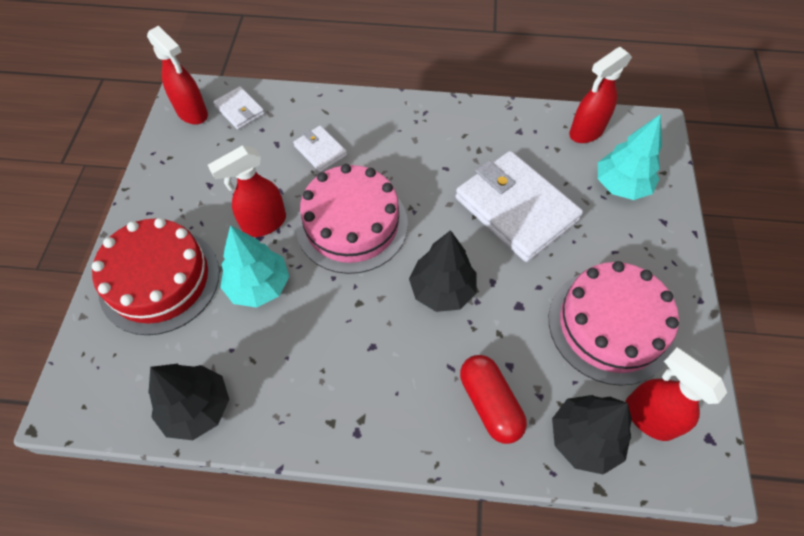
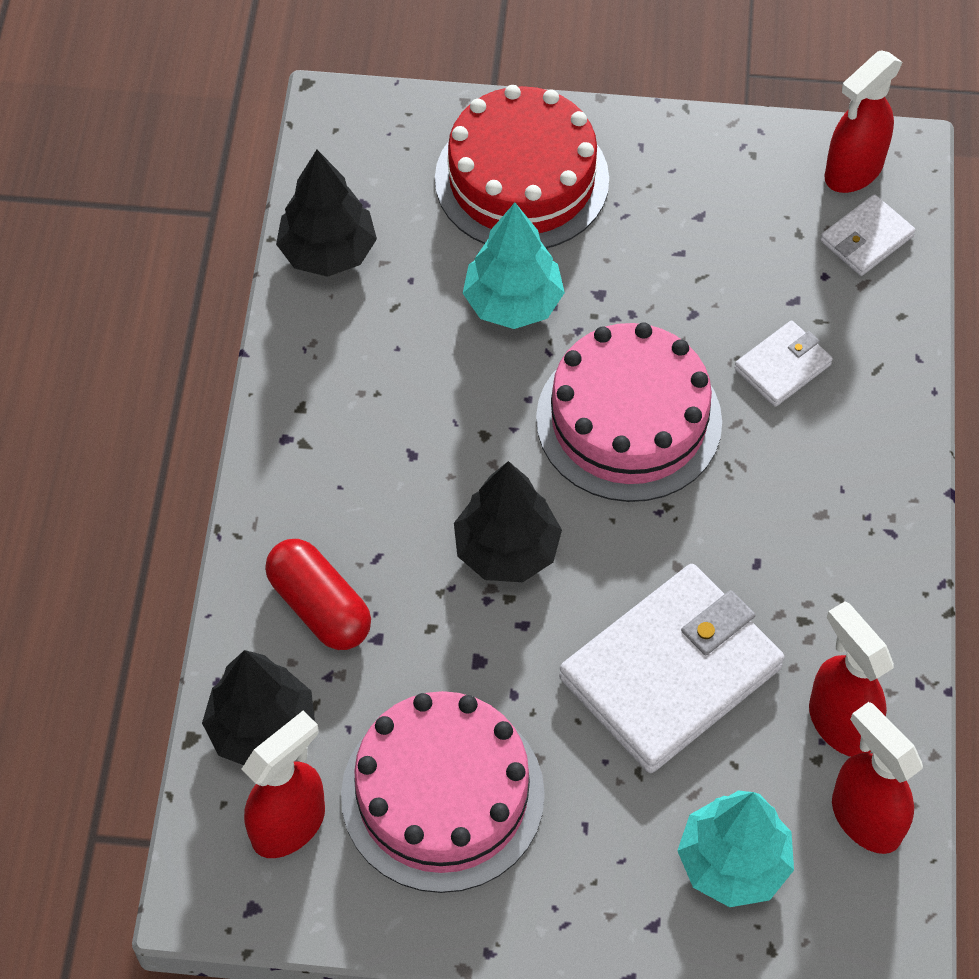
camera: 90 degrees right, 0 degrees up
(264, 224) = (625, 298): red spray bottle -> red spray bottle (840, 723)
(489, 403) = (320, 606): red capsule -> red capsule turned 75 degrees clockwise

